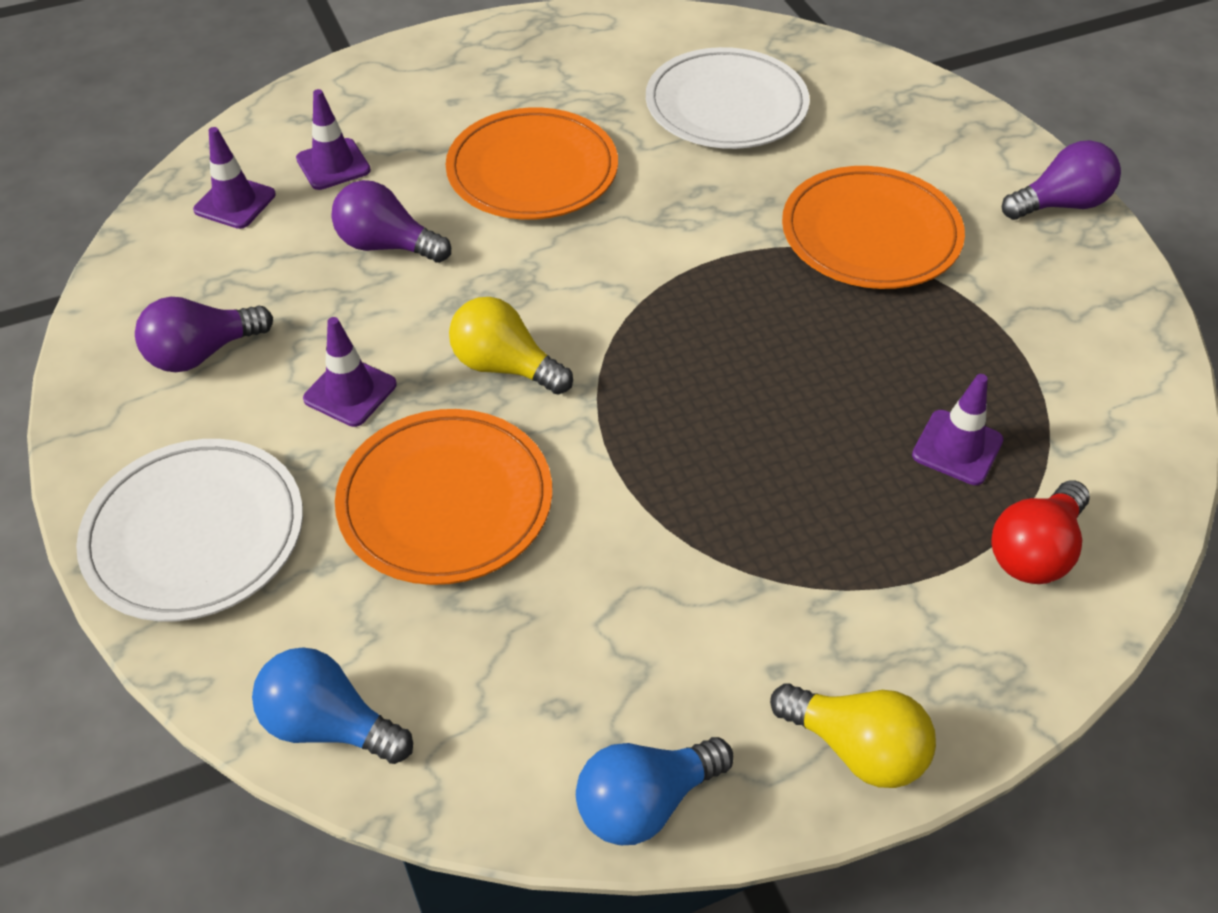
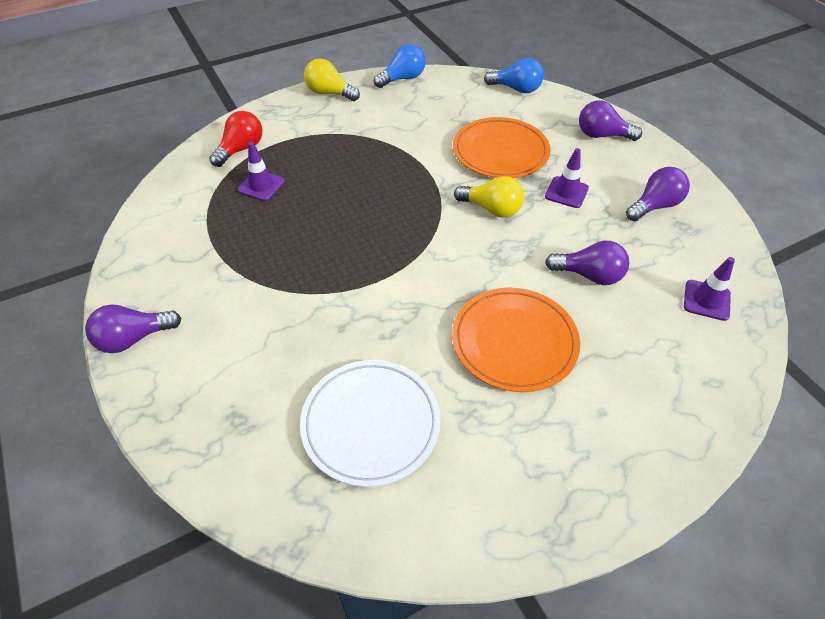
camera: 175 degrees right, 0 degrees up
(195, 534) = (602, 135): white plate -> purple light bulb
(333, 165) = (660, 337): purple traffic cone -> none
(870, 234) = (276, 304): orange plate -> none

